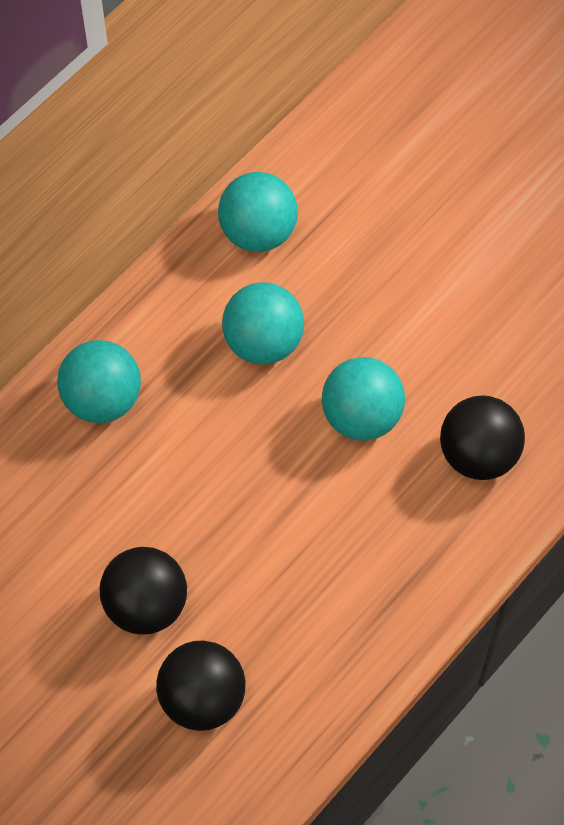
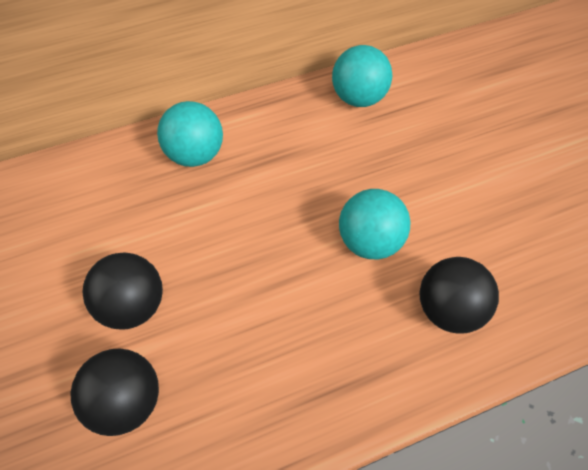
camera: 25 degrees right, 5 degrees down
(263, 342) = (324, 163): turquoise ball -> none

